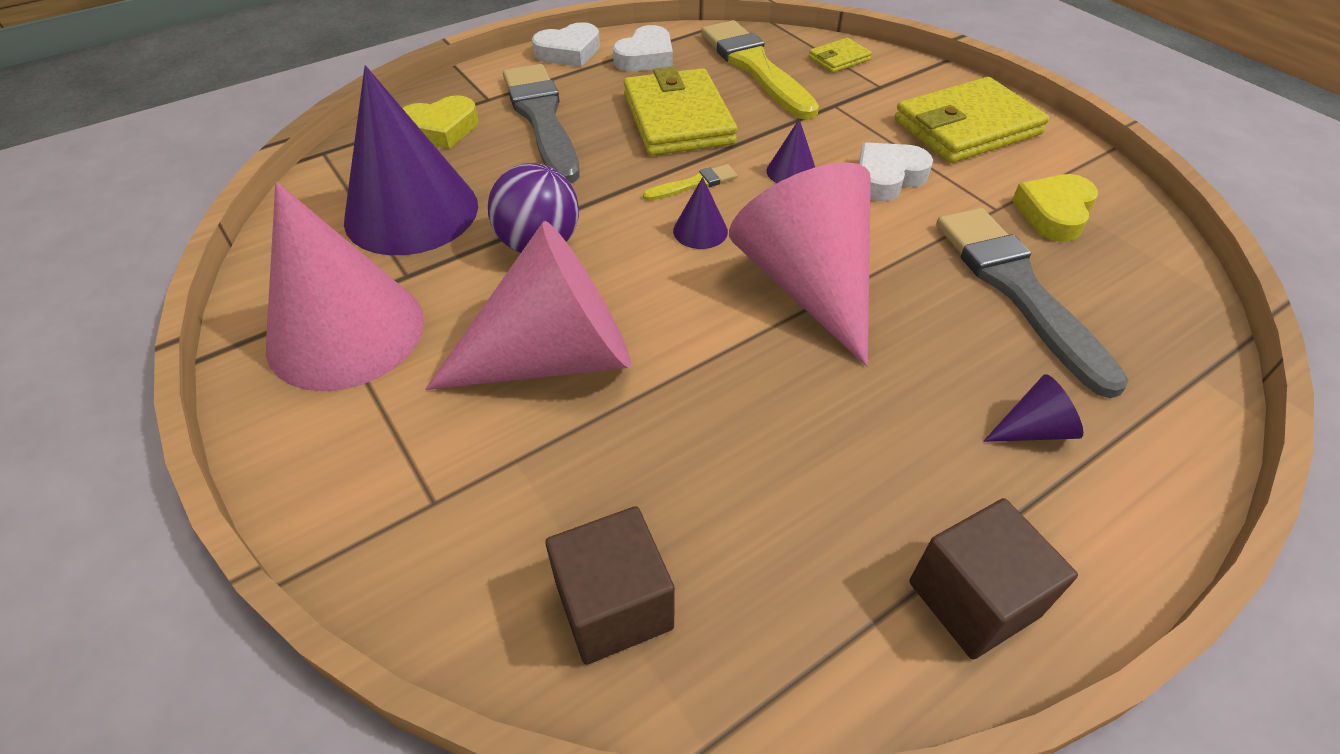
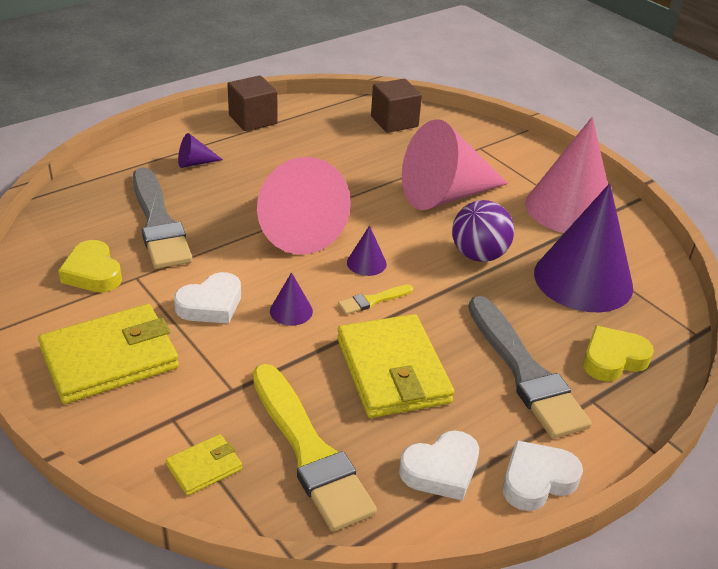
camera: 175 degrees right, 10 degrees down
(645, 57) = (441, 470): white heart -> white heart turned 150 degrees counterclockwise
(1054, 213) = (93, 273): yellow heart -> yellow heart turned 120 degrees clockwise

